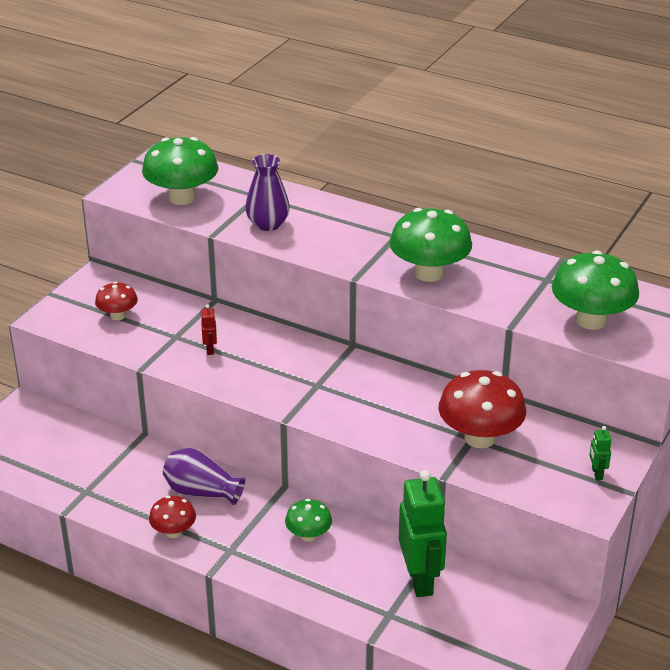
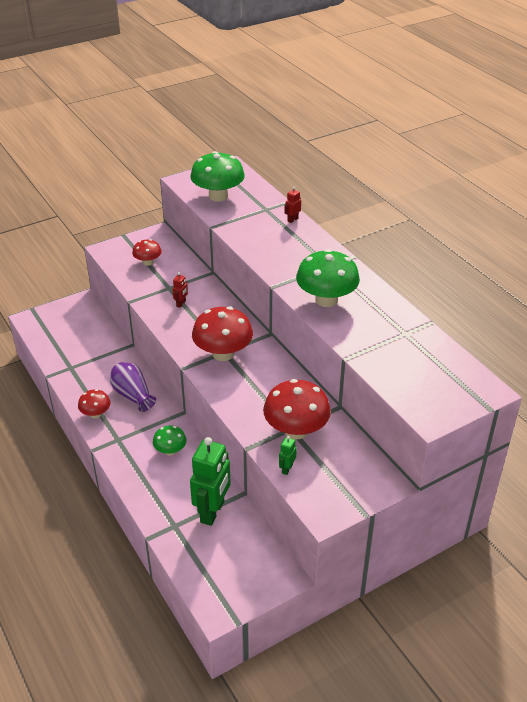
camera: 30 degrees right, 5 degrees up
(268, 224) = (253, 230): purple vase -> none
(302, 198) = (292, 220): none -> red robot
(317, 387) = (223, 353): none -> red mushroom
(591, 320) = (408, 375): green mushroom -> none
(596, 473) = (353, 490): green robot -> green robot (287, 469)

